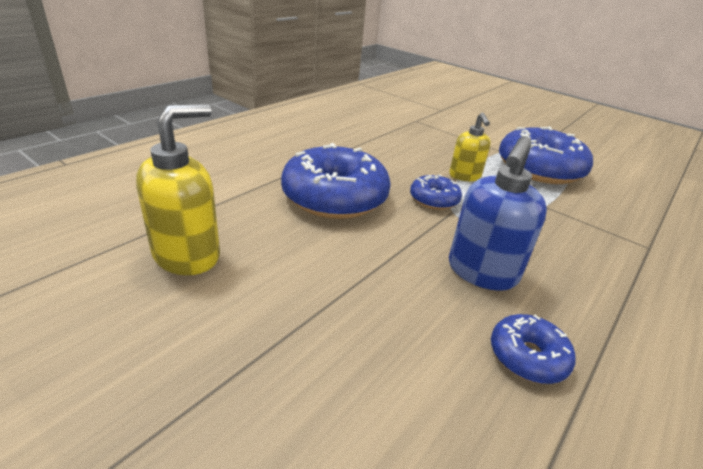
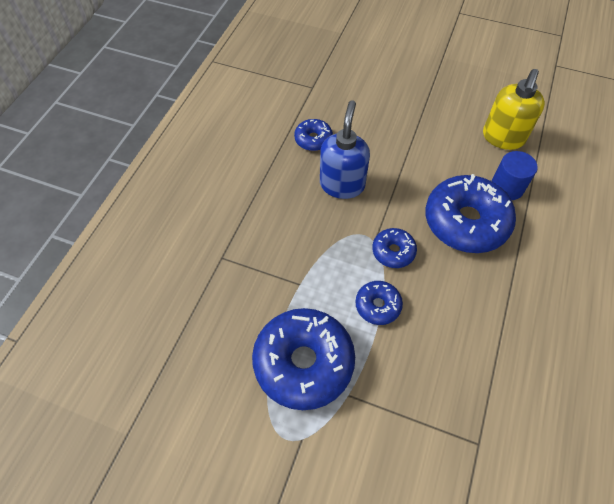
camera: 165 degrees right, 25 degrees up
(253, 208) = (507, 187): none -> blue cylinder
(464, 176) = (378, 305): yellow soap dispenser -> blue donut

